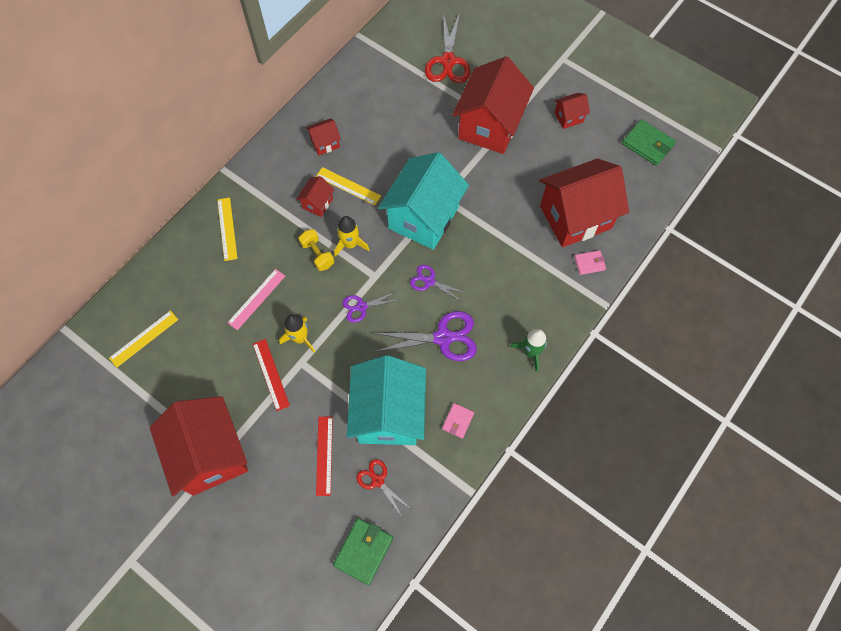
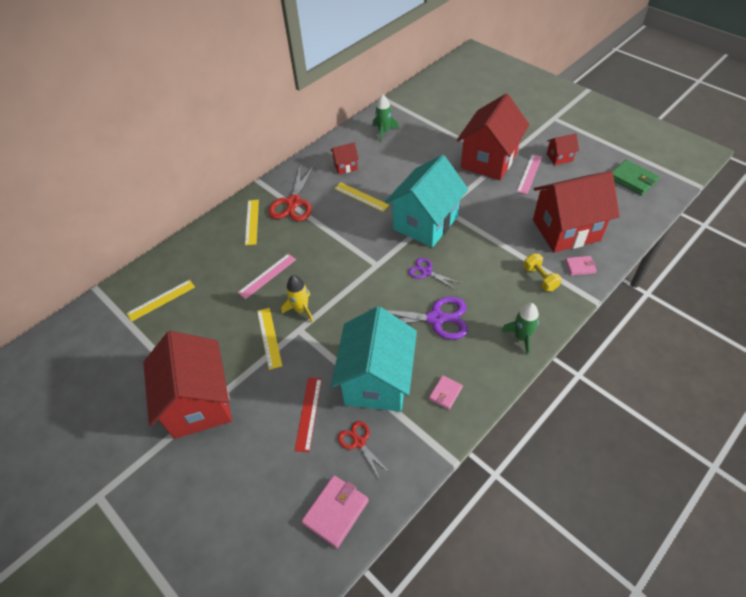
camera: 10 degrees right, 15 degrees down
(271, 374) = (269, 337): red ruler -> yellow ruler
(317, 203) = (333, 207): red house -> none
(317, 254) = (327, 245): yellow dumbbell -> yellow dumbbell (540, 278)
(350, 244) = (357, 239): yellow rocket -> none
(362, 307) = (361, 288): purple scissors -> none
(363, 551) = (336, 512): green wallet -> pink wallet
(365, 88) = (384, 131): none -> green rocket
(448, 61) = (455, 116): red scissors -> red scissors (293, 202)
(535, 142) = (529, 174): none -> pink ruler

